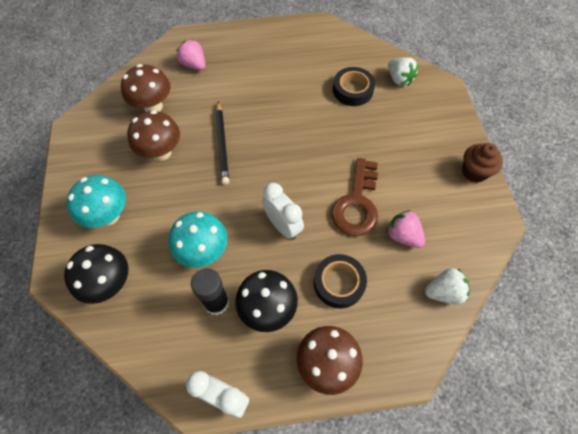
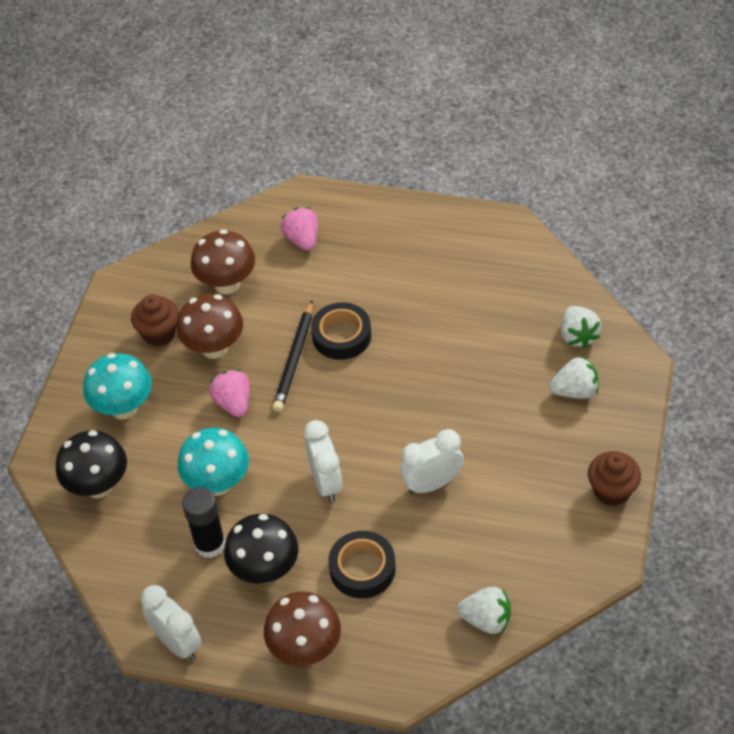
camera: 25 degrees right, 10 degrees down
(116, 153) = (159, 333): none -> brown cupcake
(353, 90) = (503, 333): black tape -> black tape (341, 336)
(357, 203) = (432, 484): brown key -> white clock
(403, 236) = (470, 540): pink strawberry -> pink strawberry (233, 403)
(416, 114) = (575, 391): none -> white strawberry

